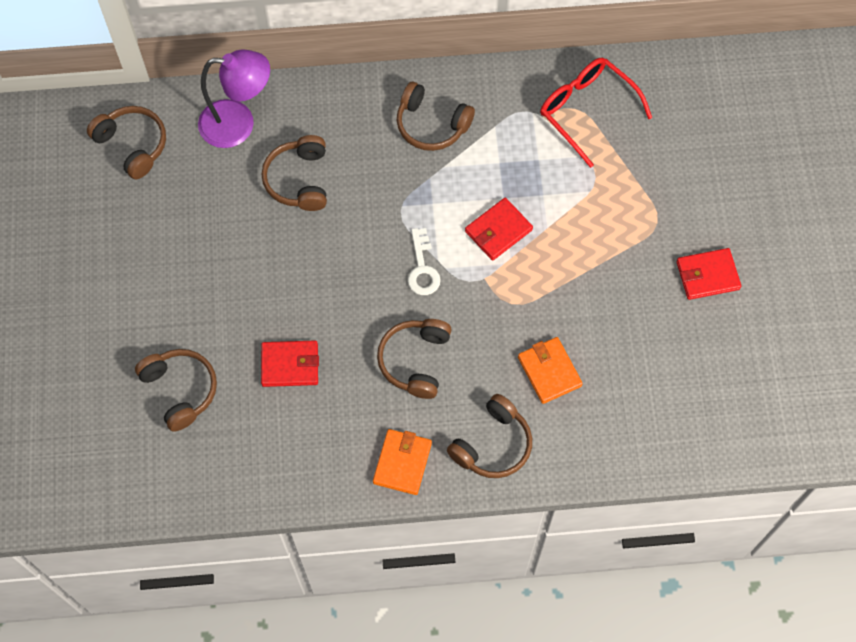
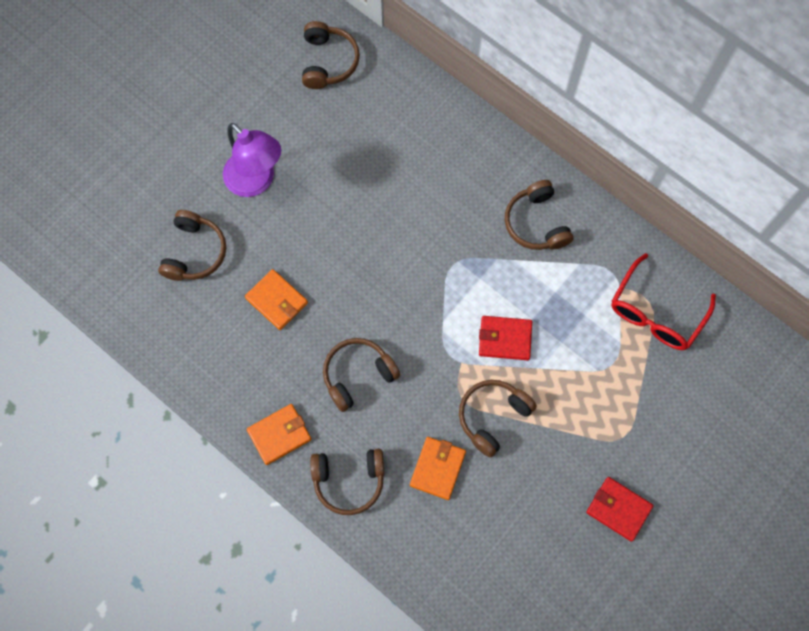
camera: 45 degrees right, 5 degrees up
(238, 124) = (409, 107): purple lamp -> purple lamp (256, 181)
(290, 365) = (276, 301): red wallet -> orange wallet
(299, 180) = (409, 181): brown headphones -> brown headphones (493, 417)
(422, 268) = (427, 317): white key -> none
(587, 111) = (656, 312): red glasses -> red glasses turned 150 degrees counterclockwise

